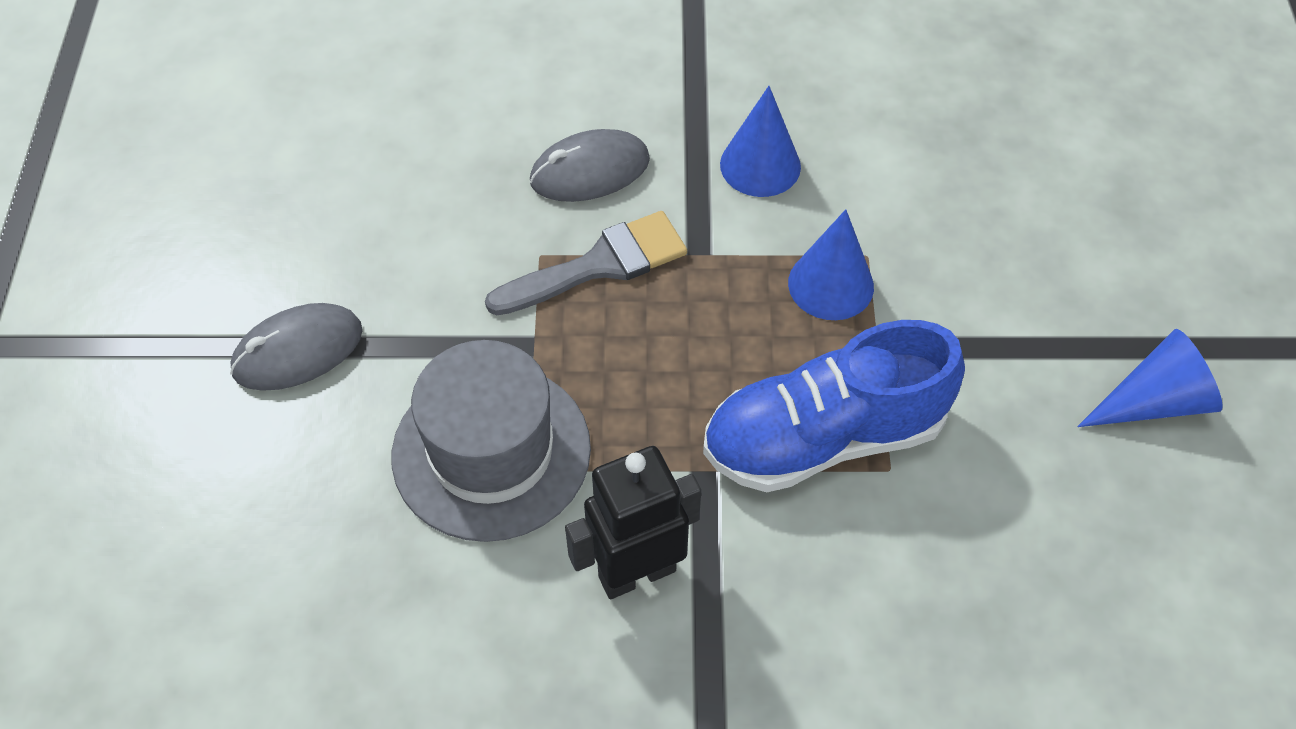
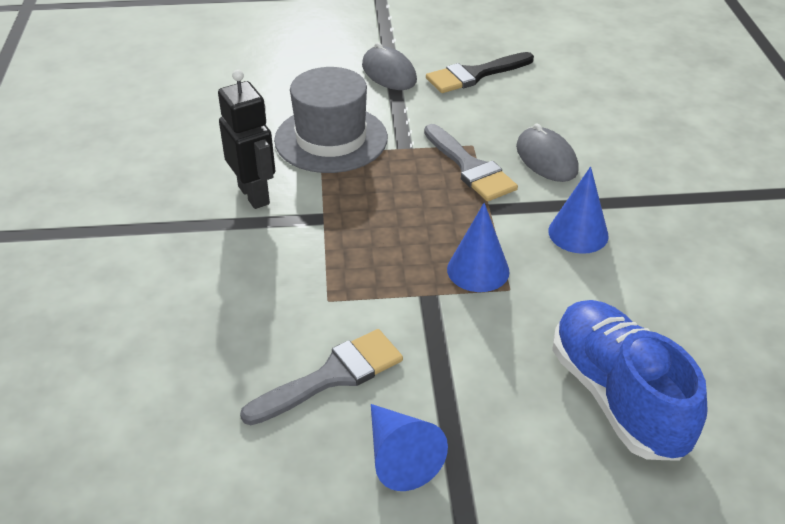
camera: 85 degrees right, 15 degrees down
(337, 227) = (474, 75): none -> black brush
(823, 437) = (350, 268): blue shoe -> blue shoe (617, 397)
(1034, 468) = (332, 376): none -> grey brush

